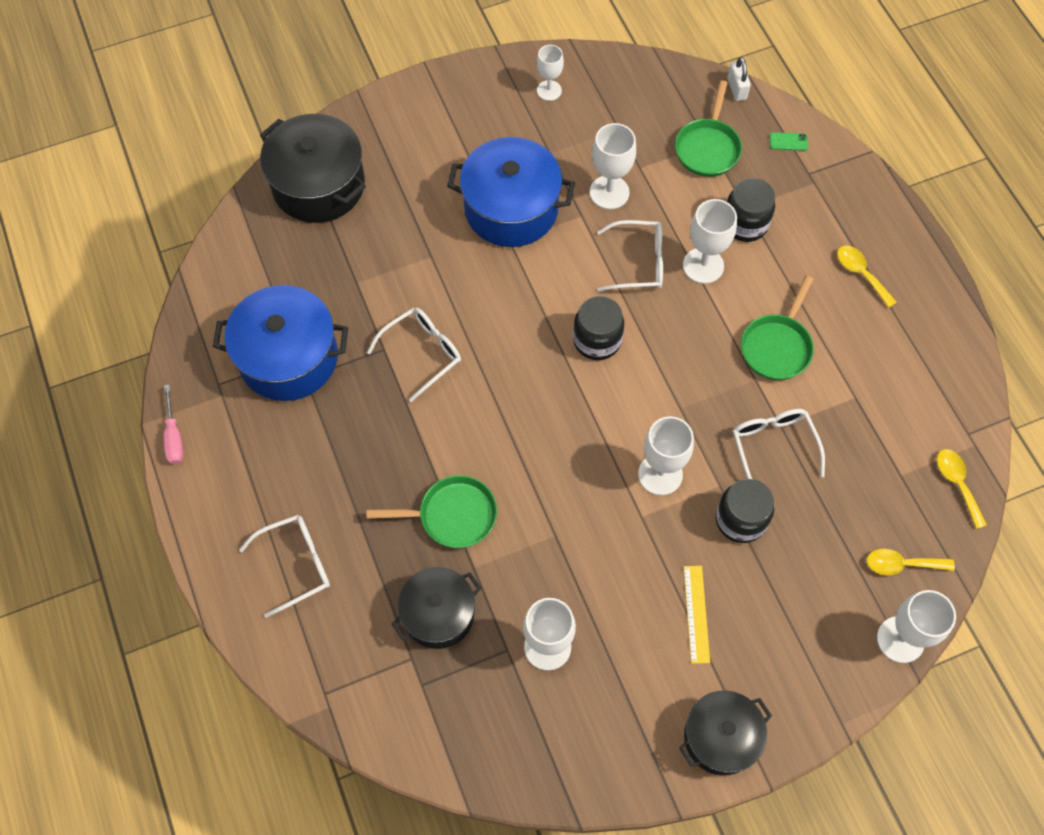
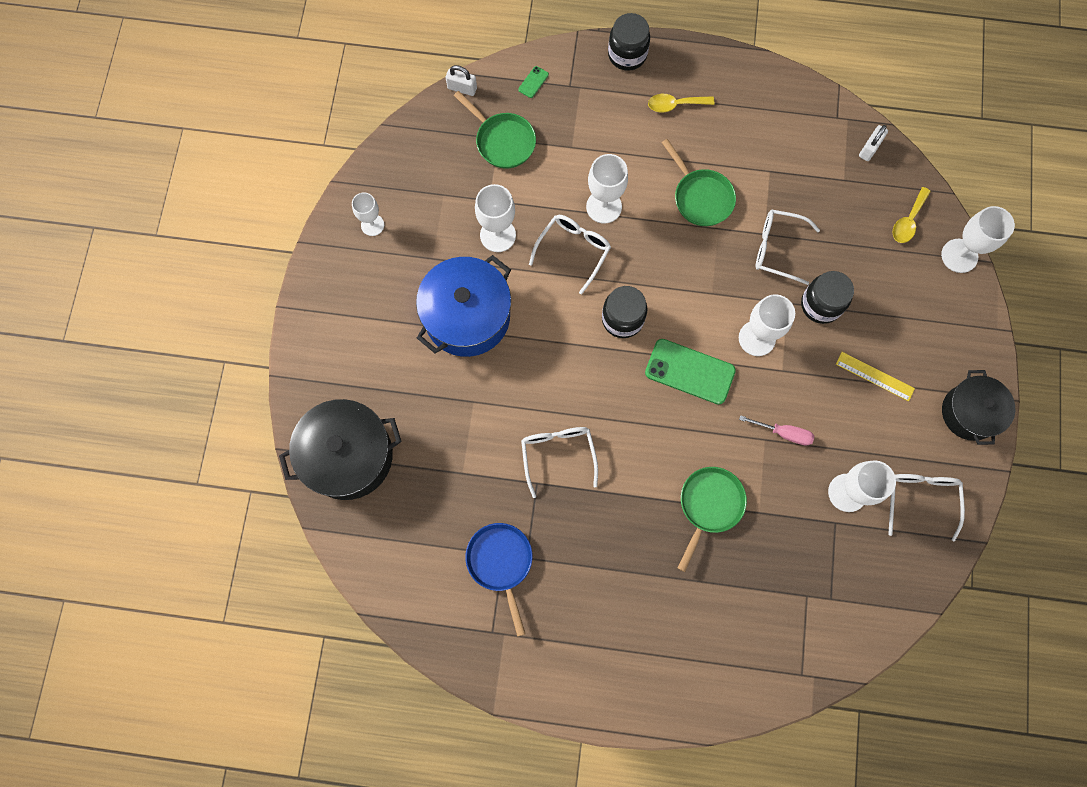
camera: 60 degrees left, 10 degrees up
(174, 437) = (521, 691): pink screwdriver -> pink screwdriver (783, 433)
(288, 358) = (501, 562): blue pot -> blue pan
(296, 565) = (687, 646): white glasses -> white glasses (920, 499)
(438, 614) = (782, 557): black pot -> none
(582, 428) = (689, 371): none -> green phone
(745, 224) = (586, 156): black jar -> black jar (627, 55)
(957, 483) = (869, 149): yellow spoon -> white padlock

